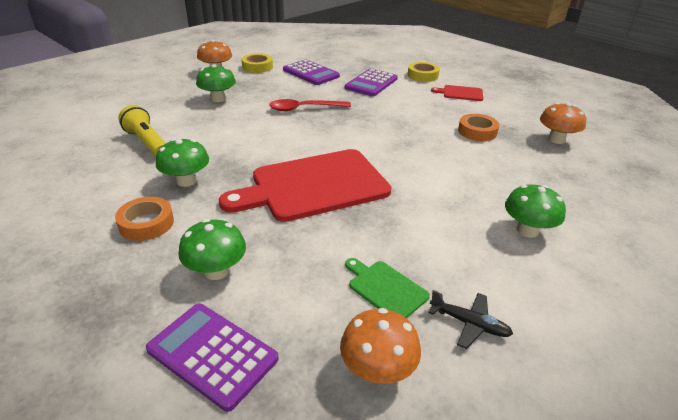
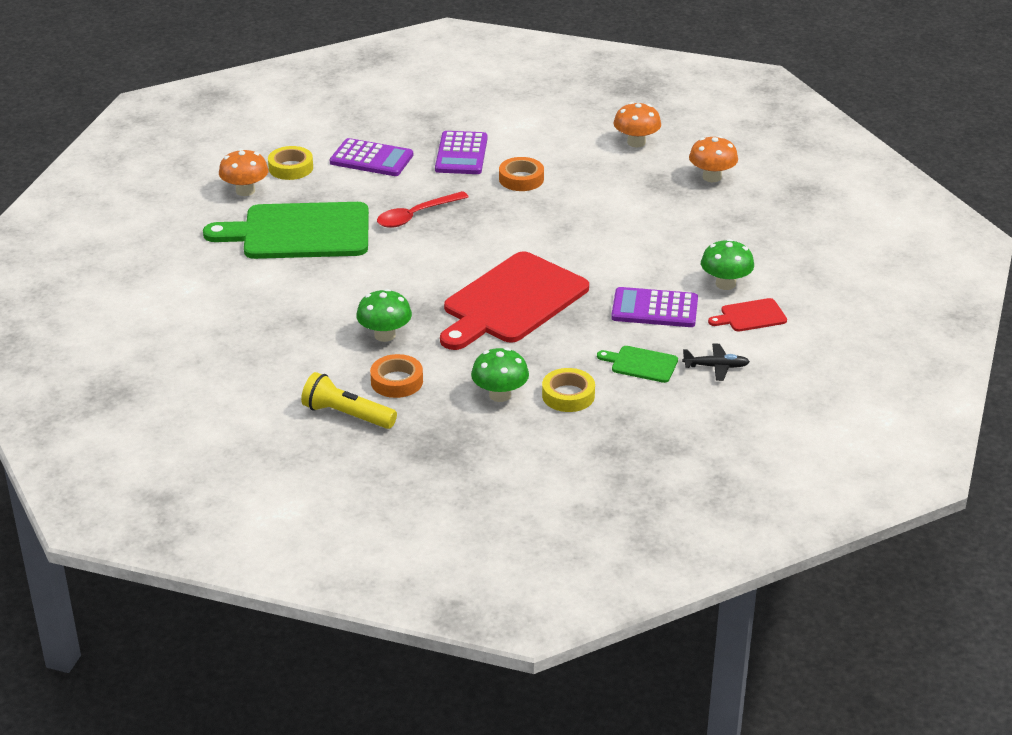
camera: 25 degrees left, 0 degrees up
(147, 143) = (291, 310): yellow flashlight -> yellow flashlight (347, 415)
(212, 354) = (554, 441): purple calculator -> purple calculator (654, 309)
(218, 99) = (299, 232): green mushroom -> green cutting board
(377, 369) = (671, 412): orange mushroom -> orange mushroom (636, 142)
(422, 75) = (514, 122): yellow tape -> yellow tape (568, 395)
(460, 93) = (578, 139): red cutting board -> red cutting board (750, 316)
(477, 132) = (627, 191): orange tape -> orange tape (521, 179)

